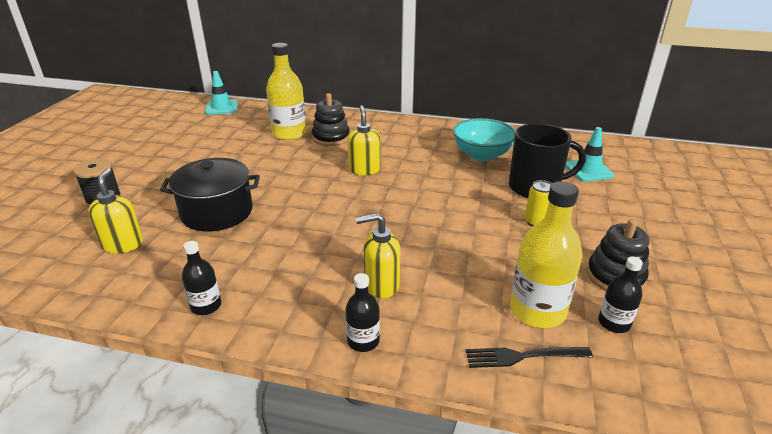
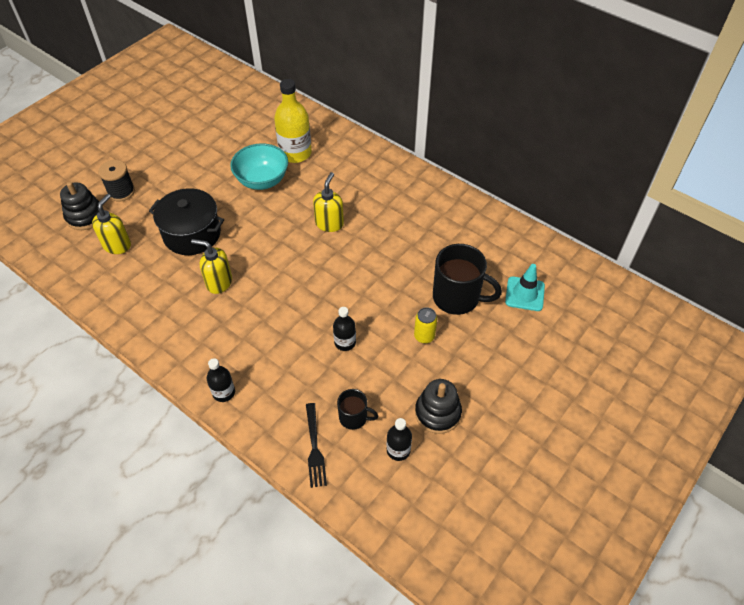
camera: 25 degrees right, 20 degrees up
(206, 306) = (145, 323): black bottle -> black bottle (345, 342)
(222, 107) = (258, 95): turquoise traffic cone -> none
(331, 137) = (327, 171): black stacking toy -> black stacking toy (85, 216)
(381, 285) = (264, 351): yellow soap dispenser -> yellow soap dispenser (219, 282)
(482, 155) = (443, 240): turquoise bowl -> turquoise bowl (262, 180)
(523, 356) = (314, 447): black fork -> black fork turned 120 degrees counterclockwise
(537, 310) = (354, 417): yellow bottle -> black mug

